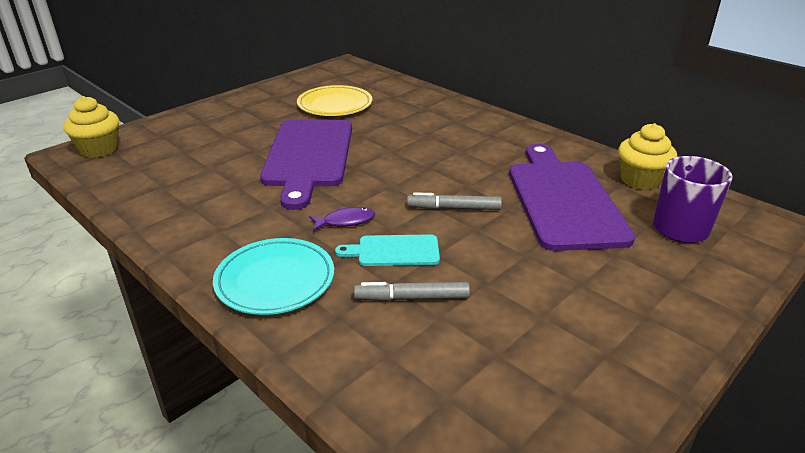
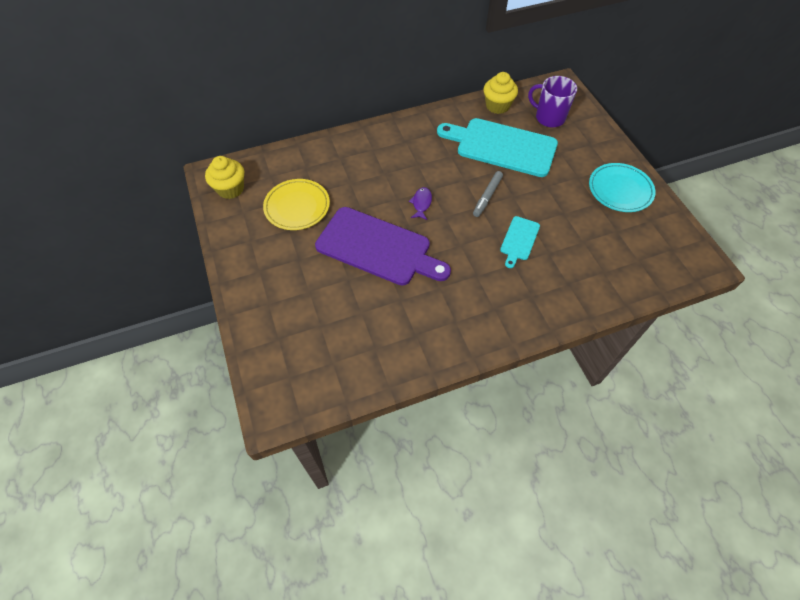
camera: 65 degrees left, 25 degrees up
(99, 149) = (278, 388): yellow cupcake -> yellow cupcake (230, 189)
(275, 280) = (525, 304): turquoise plate -> turquoise plate (620, 190)
(345, 221) = (477, 252): purple fish -> purple fish (421, 203)
(412, 298) = (565, 247): grey marker -> none
(564, 200) = (502, 146): purple cutting board -> turquoise cutting board

